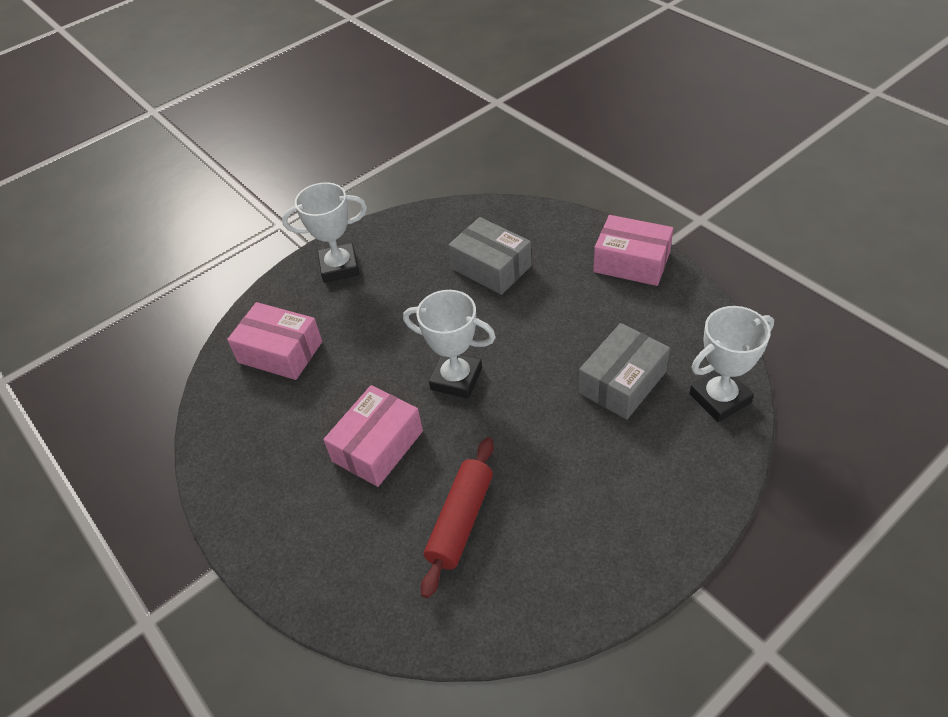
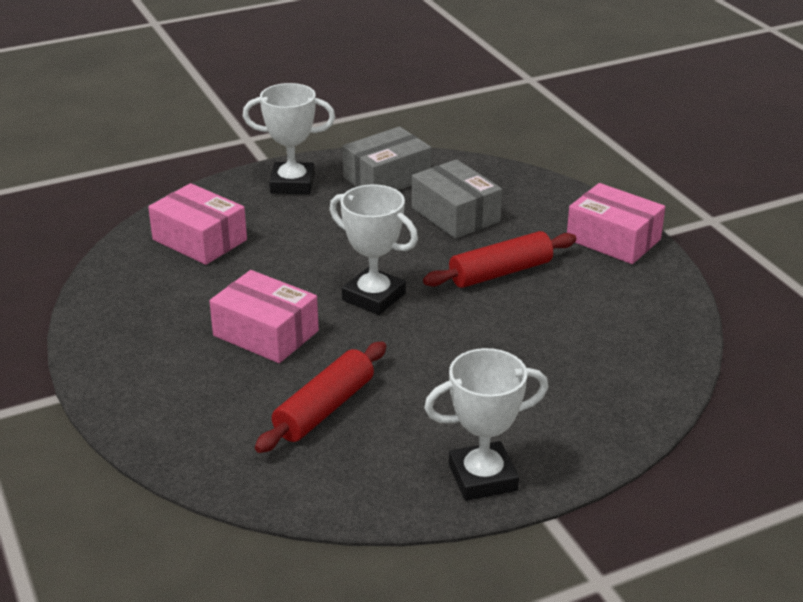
camera: 10 degrees right, 15 degrees down
(377, 446) = (266, 333): pink box -> pink box turned 75 degrees clockwise
(553, 323) = (500, 272): none -> red rolling pin
(622, 382) = (552, 335): grey box -> grey box (387, 178)
(719, 398) = (654, 369): white trophy -> white trophy (482, 477)

